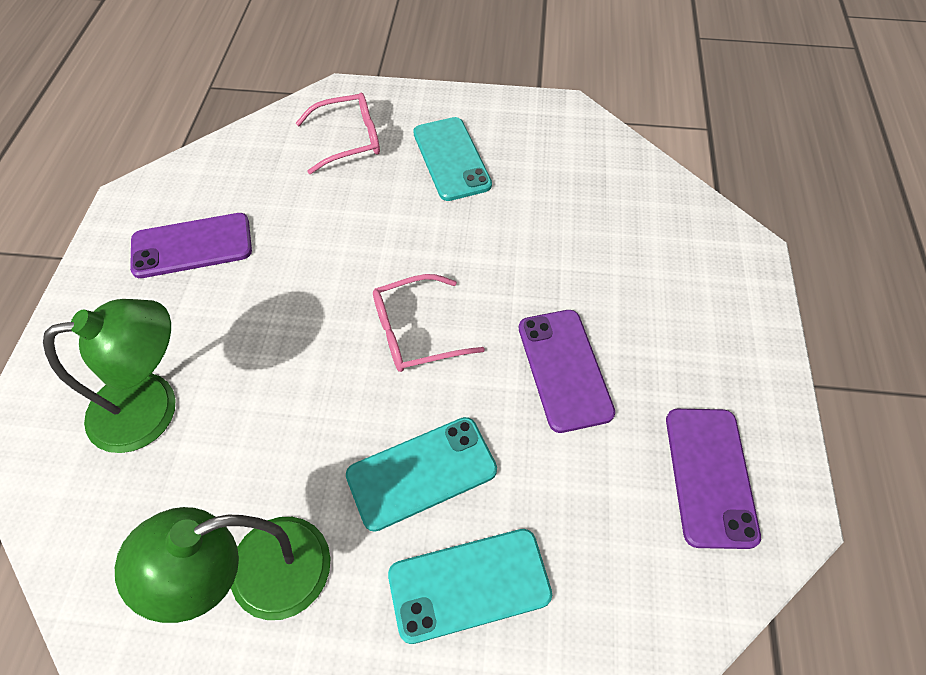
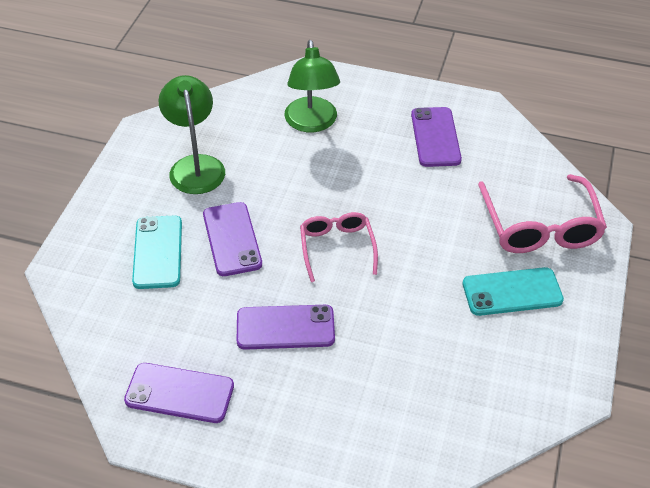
camera: 100 degrees right, 10 degrees down
(348, 140) = (540, 226): pink glasses -> pink glasses, size x1.57
(421, 473) = (232, 239): turquoise phone -> purple phone

